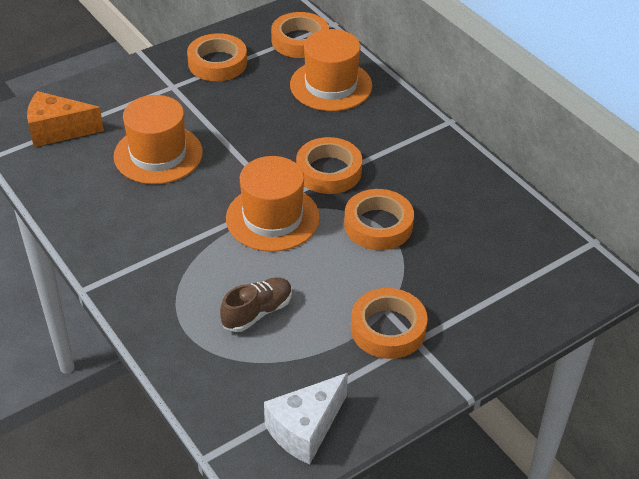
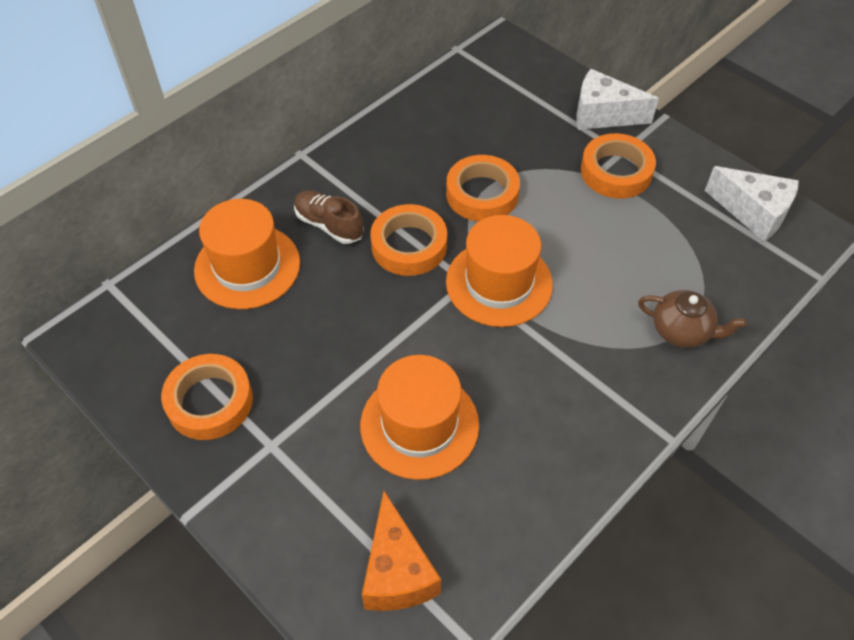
camera: 100 degrees left, 10 degrees up
(181, 325) = (682, 331): none -> brown teapot
(257, 312) = (638, 271): brown shoe -> brown shoe (329, 225)
(300, 40) = (150, 314): orange tape -> none
(475, 339) = (603, 115): none -> white cheese

